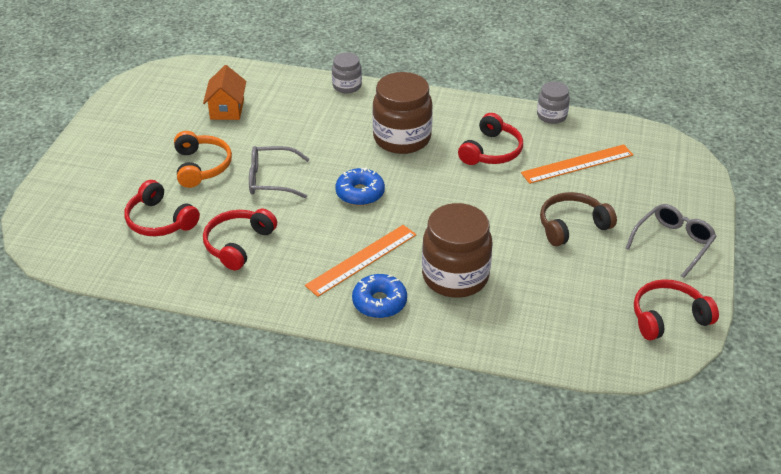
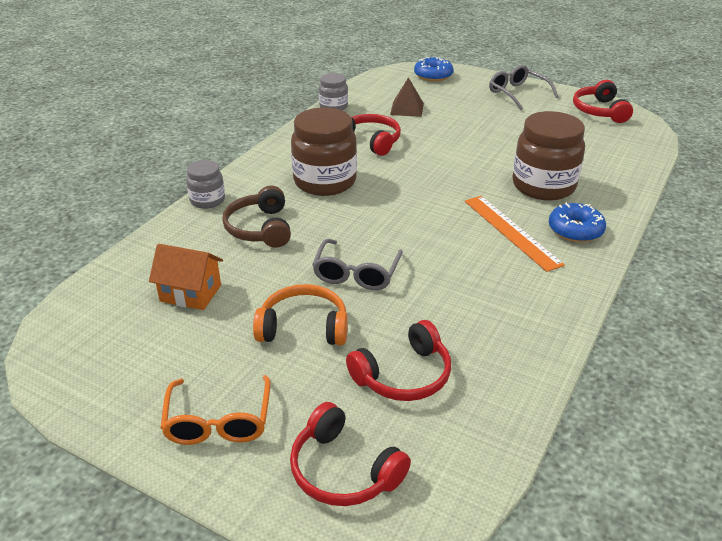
camera: 75 degrees left, 5 degrees down
(108, 151) = (218, 421): none -> orange glasses
(238, 244) = (468, 311): red headphones -> red headphones (343, 470)
(360, 193) = (405, 218): blue donut -> blue donut (433, 75)
(572, 226) = (487, 125): brown headphones -> brown headphones (260, 228)
(577, 164) = (407, 109): orange ruler -> brown pyramid

